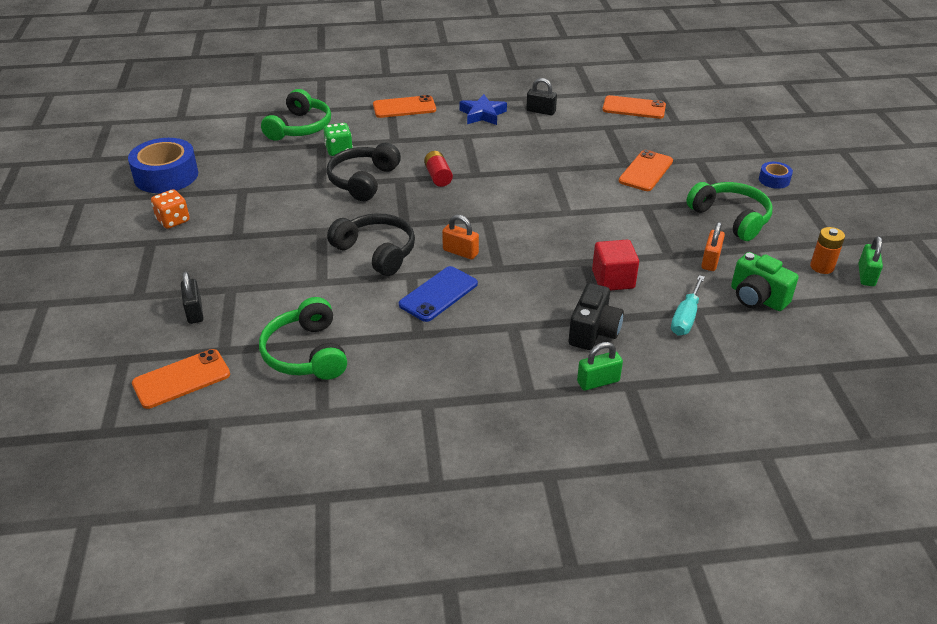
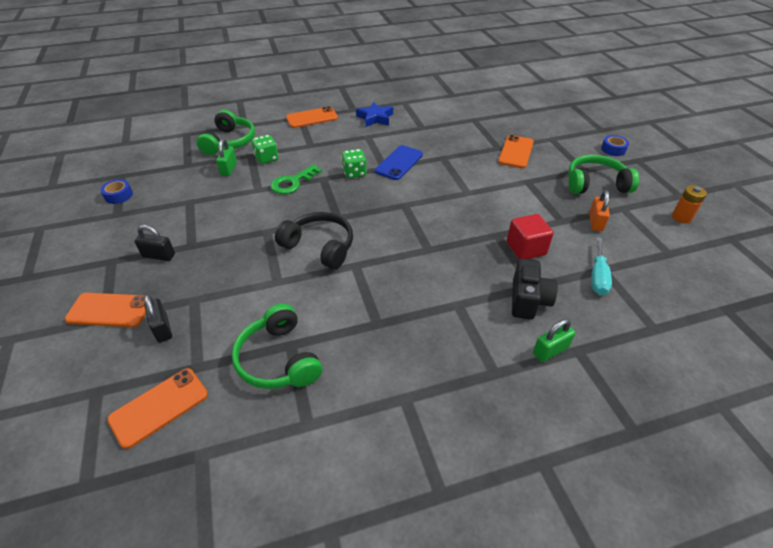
camera: 10 degrees left, 5 degrees up
(166, 176) = (119, 195): blue tape -> blue tape, size x0.48
(173, 220) = (130, 237): orange dice -> none
(363, 180) = (292, 182): black headphones -> green key
(438, 177) = (354, 173): red battery -> green dice
(438, 294) = (384, 281): blue phone -> blue phone (399, 163)
(460, 252) = (392, 238): orange padlock -> none
(541, 111) = (419, 112): black padlock -> black padlock (158, 256)
(634, 108) = (488, 103): orange phone -> orange phone (109, 310)
(731, 218) = (595, 184): green headphones -> green headphones turned 45 degrees counterclockwise
(757, 298) = (645, 251): green camera -> none
(866, 275) = (717, 221): green padlock -> green padlock (229, 169)

